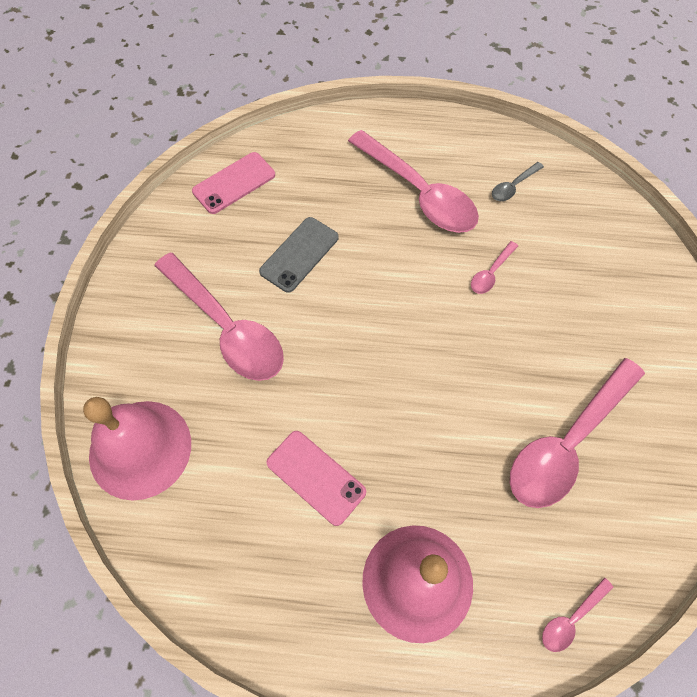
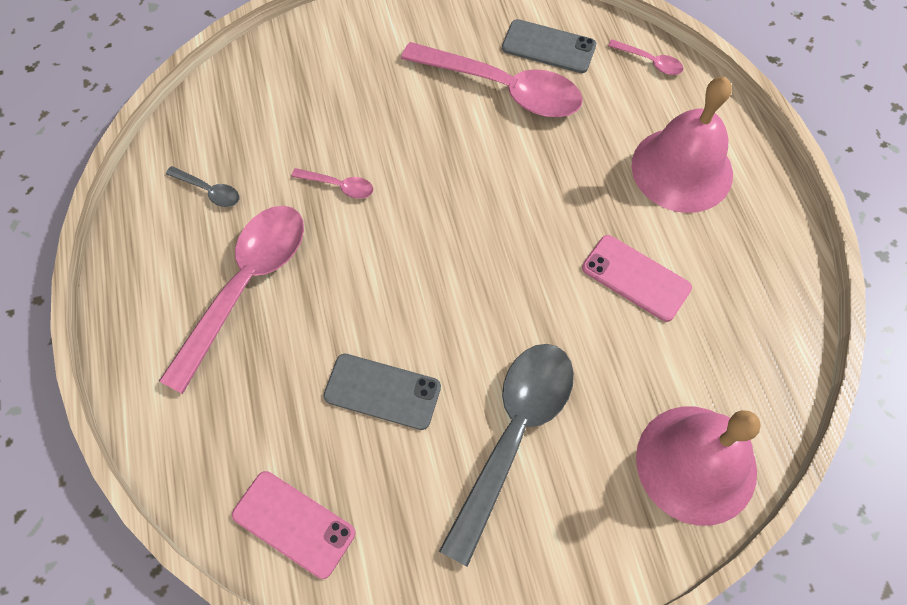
camera: 110 degrees left, 0 degrees up
(226, 327) = (513, 435): pink spoon -> grey spoon
(316, 477) = (636, 278): pink phone -> pink phone turned 75 degrees counterclockwise
(616, 511) = (548, 46): none -> grey phone

